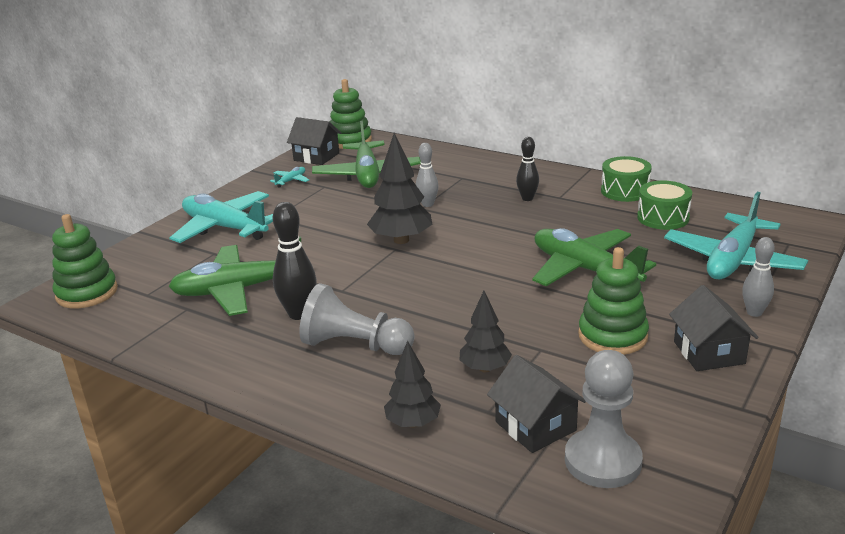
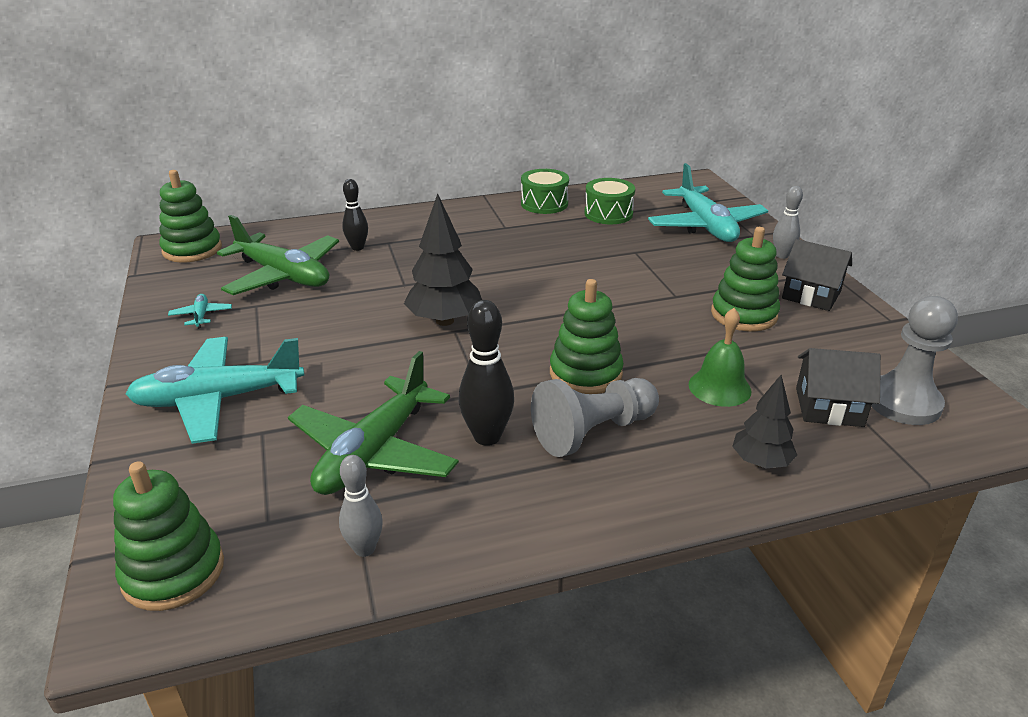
camera: 50 degrees left, 5 degrees up
(316, 157) = (182, 279): black house -> none
(419, 312) = (585, 373): none -> green stacking toy
(428, 204) = (404, 278): grey bowling pin -> grey bowling pin (364, 549)
(485, 368) = (719, 387): black tree -> green bell
(527, 198) = (482, 238): black bowling pin -> black bowling pin (357, 247)
(585, 270) = (634, 275): green plane -> none

